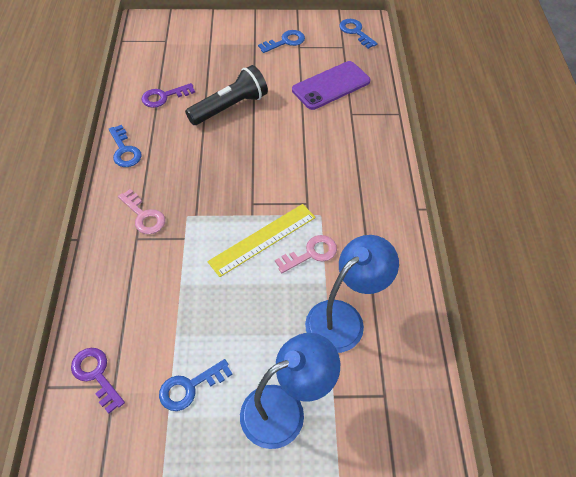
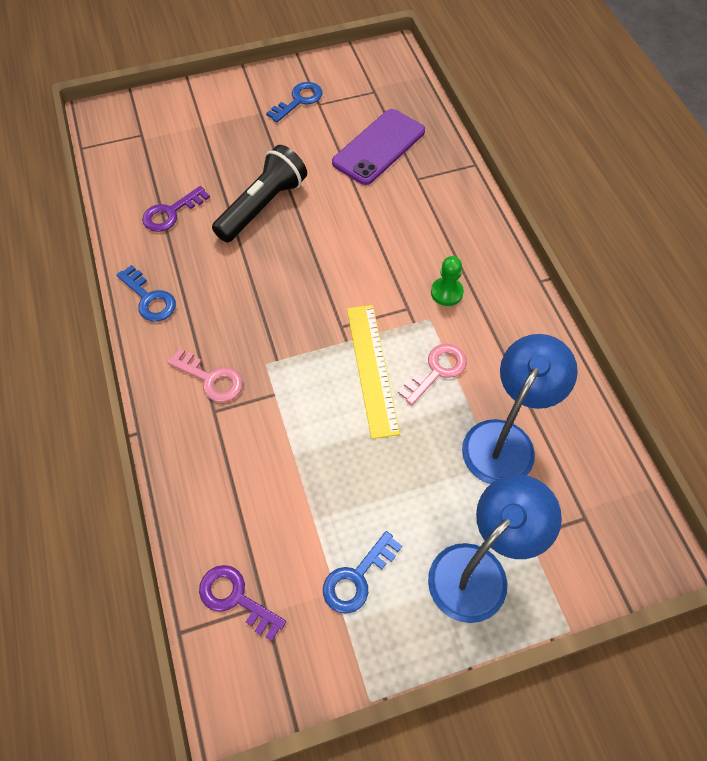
camera: 15 degrees left, 5 degrees up
(263, 239) = (372, 369): yellow ruler -> yellow ruler turned 45 degrees counterclockwise
(341, 199) = (446, 292): none -> green pawn
(355, 32) = (382, 67): blue key -> none

